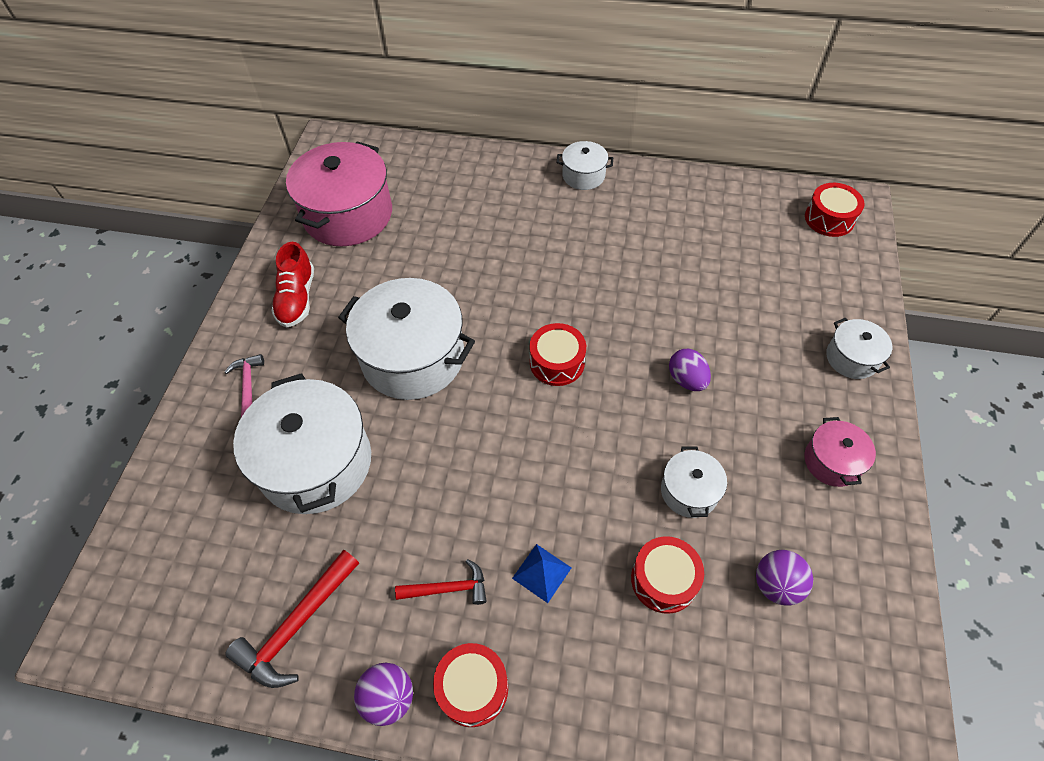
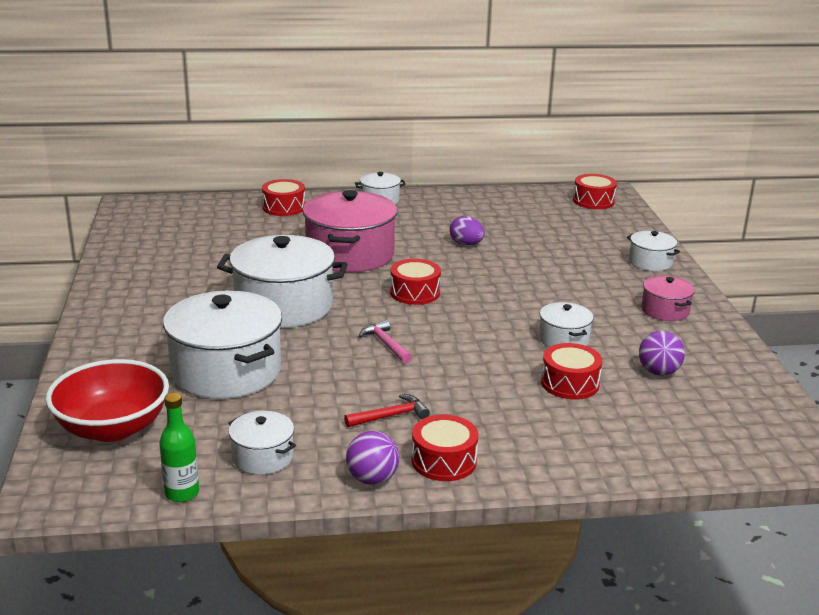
camera: 20 degrees left, 30 degrees down
(178, 534) = (112, 428): none -> red bowl
(201, 665) = (182, 493): none -> green bottle
(248, 386) = (133, 340): pink hammer -> pink hammer (386, 344)
(297, 298) = (152, 289): red shoe -> none
(297, 626) = (262, 457): red hammer -> white pot
(348, 214) = (174, 240): pink pot -> pink pot (350, 254)
(477, 173) = (284, 207): none -> red drum
(542, 573) = (467, 396): blue pyramid -> none
(686, 380) = (528, 288): purple egg -> purple egg (466, 244)

